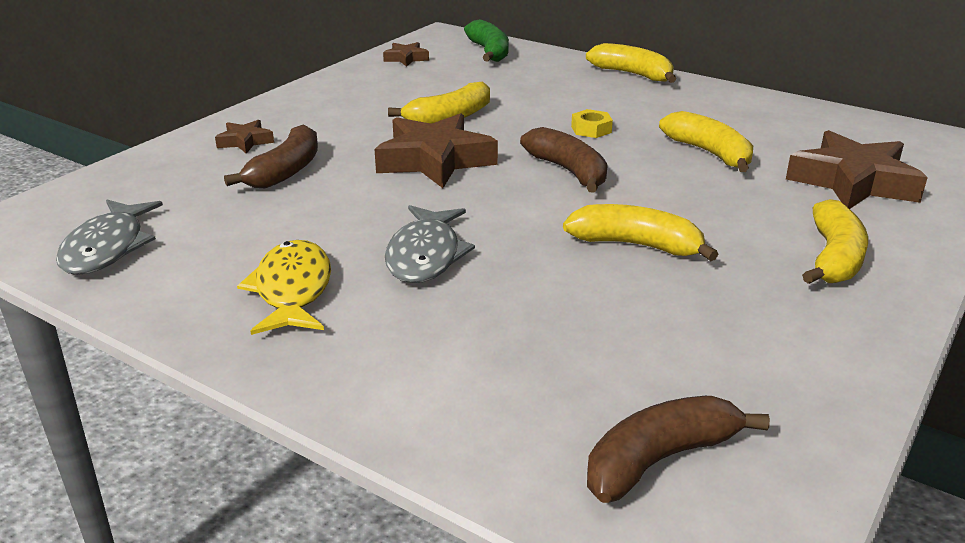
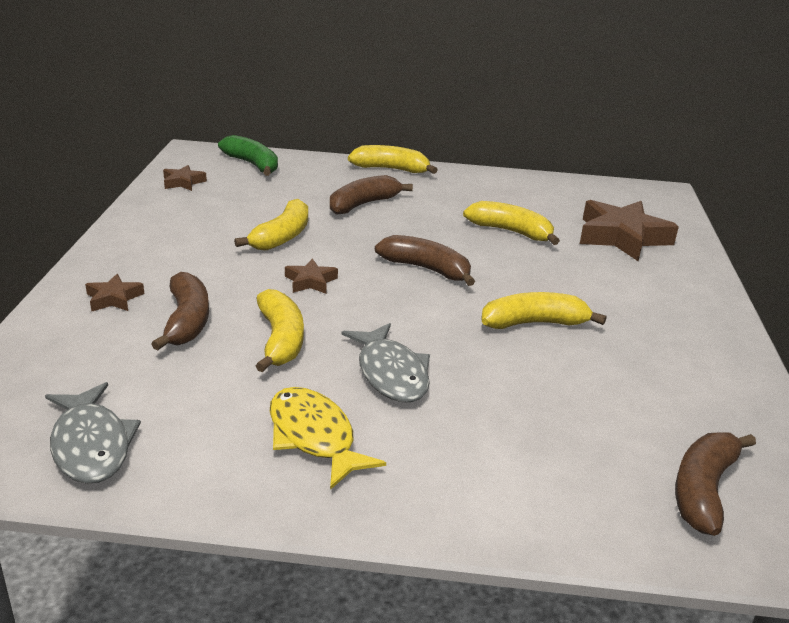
camera: 30 degrees left, 0 degrees up
(435, 160) = (310, 281): brown star -> brown star, size x0.48
(565, 102) = (363, 204): none -> brown banana
(591, 129) = (407, 227): yellow nut -> none
(834, 258) = (663, 301): yellow banana -> yellow banana (280, 340)

